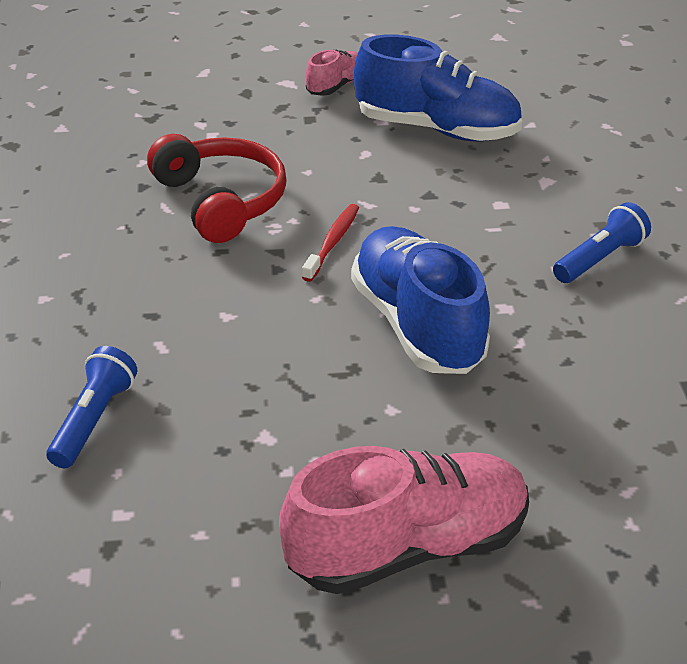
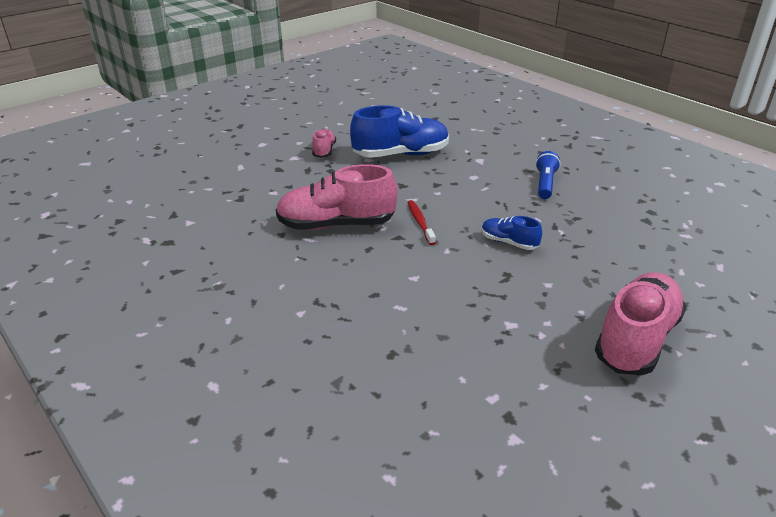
camera: 35 degrees left, 5 degrees down
(94, 420) = (415, 360): blue flashlight -> none
(221, 201) = (336, 225): red headphones -> pink shoe
(417, 325) = (509, 242): blue shoe -> blue shoe, size x0.50

